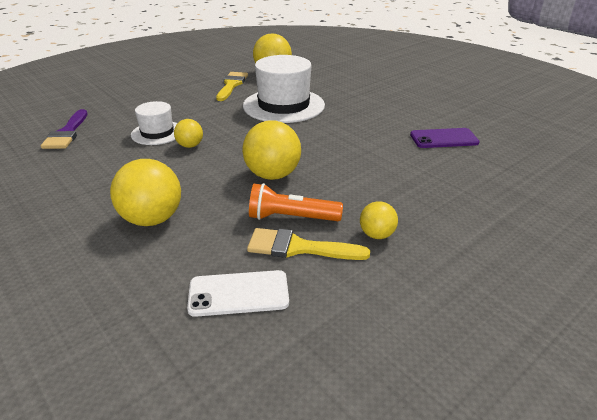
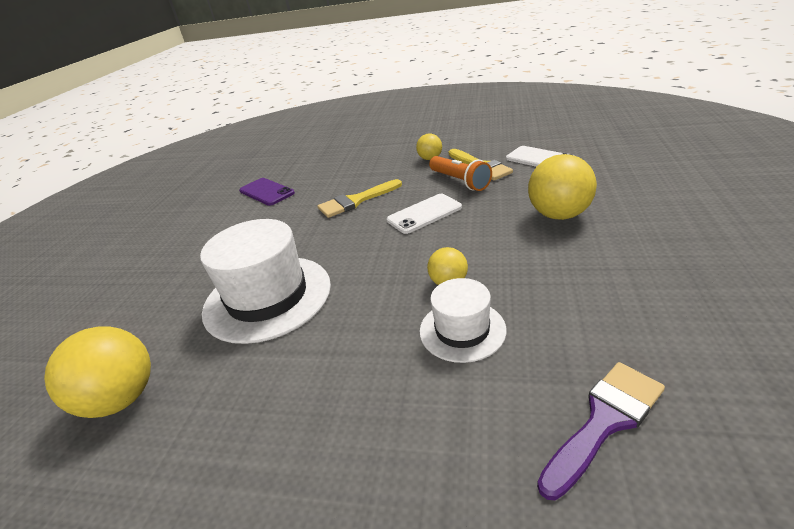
camera: 125 degrees left, 0 degrees up
(231, 85) = (222, 403): yellow brush -> yellow brush (356, 201)
(272, 175) = (424, 214): yellow ball -> white phone

